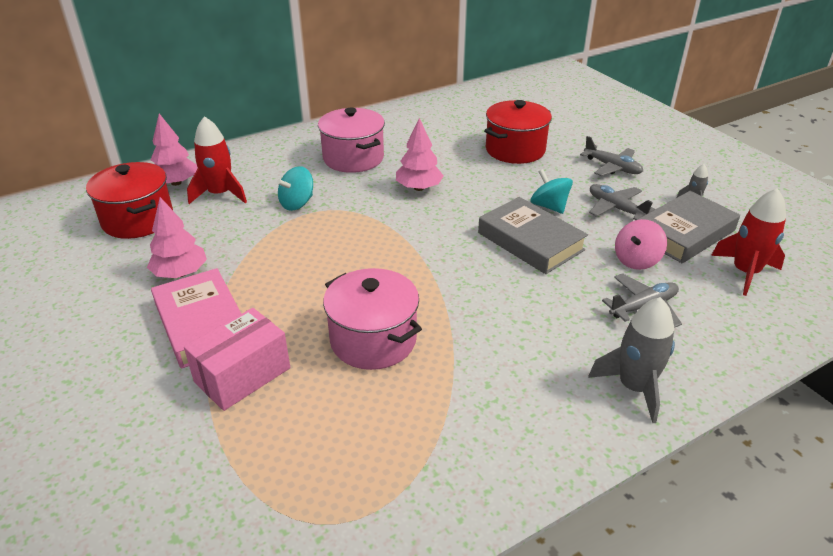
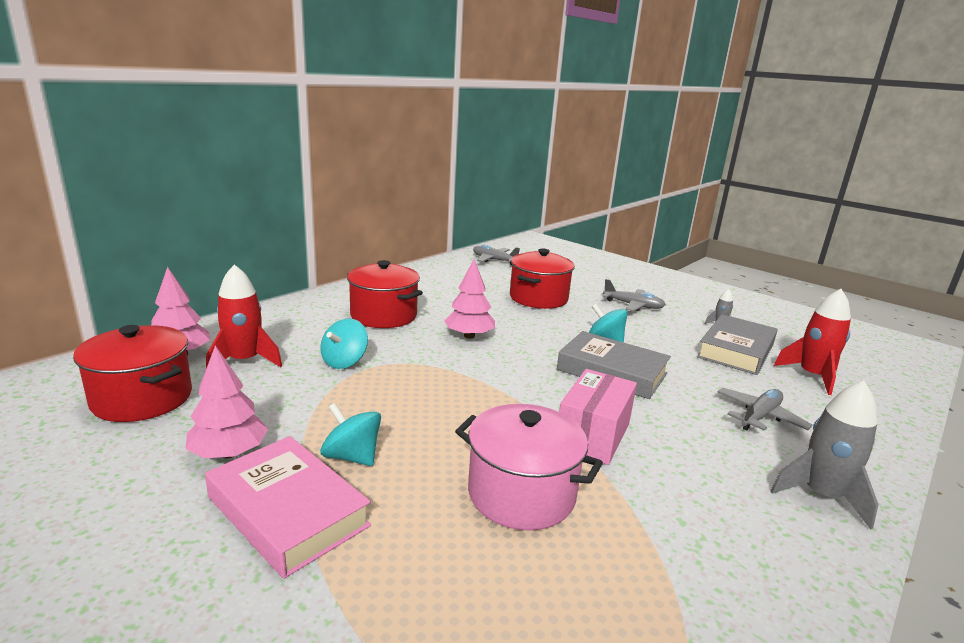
camera: 20 degrees left, 15 degrees down
(242, 375) = (379, 570): pink box -> pink box (592, 435)
(263, 289) = (352, 456): none -> turquoise spinning top
(353, 158) = (383, 316): pink pot -> red pot
(616, 208) = (663, 337): grey plane -> grey plane (494, 260)
(636, 260) = (718, 377): pink spinning top -> none

